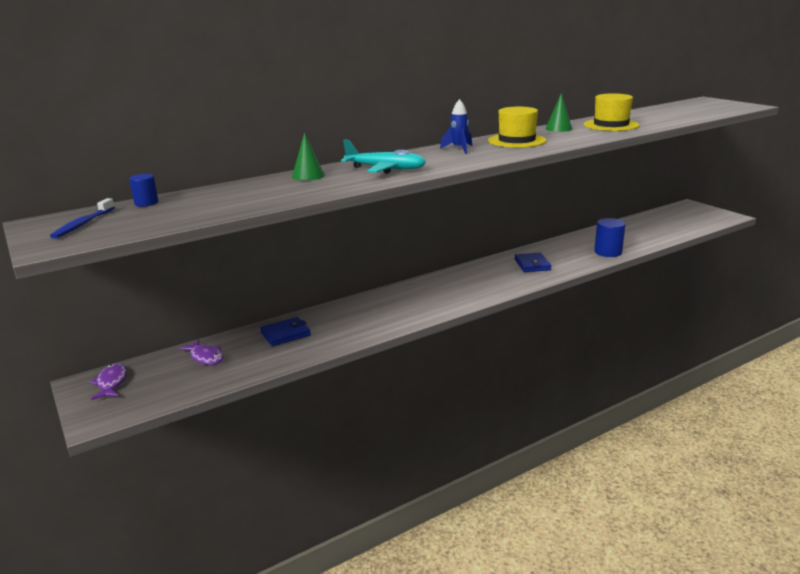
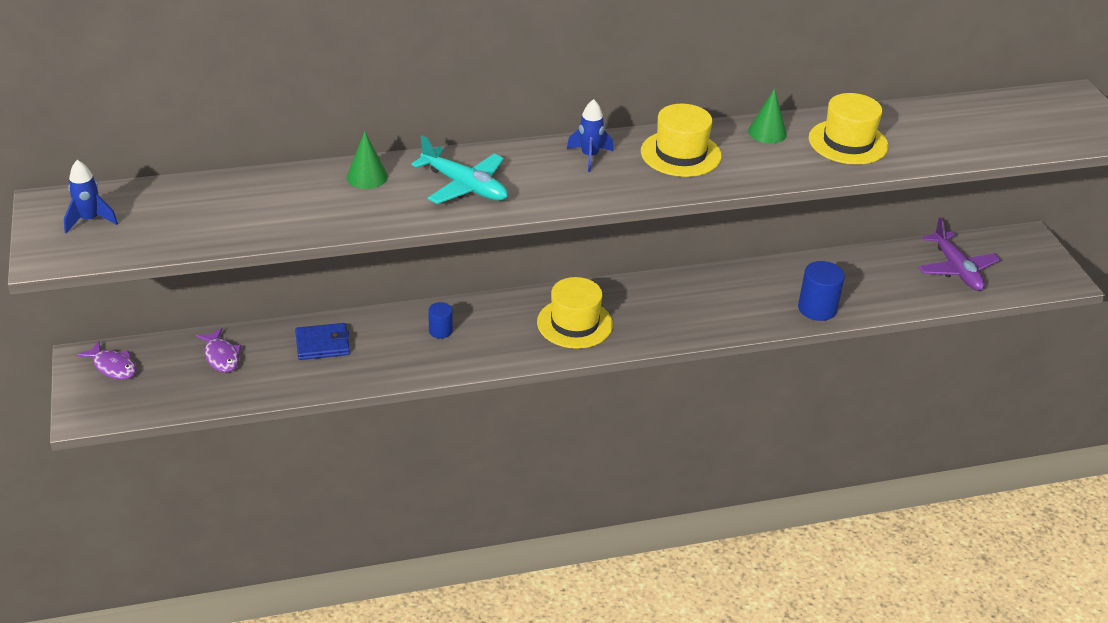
camera: 15 degrees right, 15 degrees up
(83, 224) = (90, 220): blue toothbrush -> blue rocket
(111, 383) = (113, 366): purple fish -> purple fish turned 120 degrees clockwise
(146, 203) = (166, 191): blue cylinder -> blue cylinder (440, 331)
(462, 287) = (574, 323): none -> yellow hat
(532, 264) = (695, 305): blue wallet -> none
(666, 223) = (956, 269): none -> purple plane

